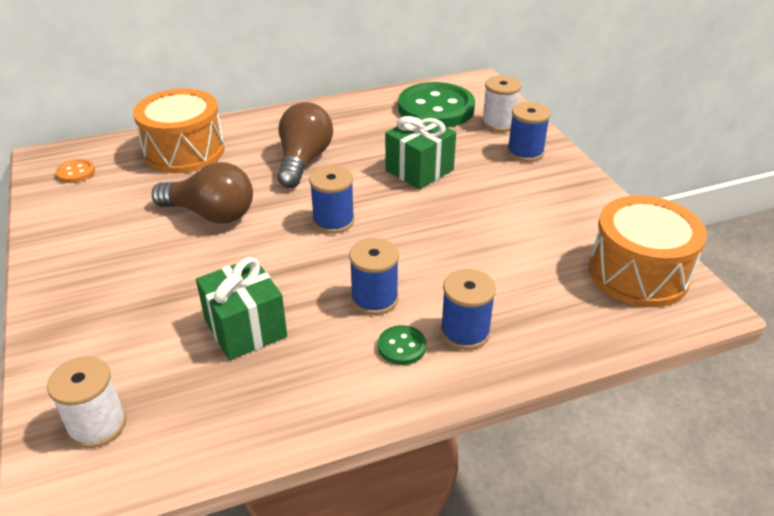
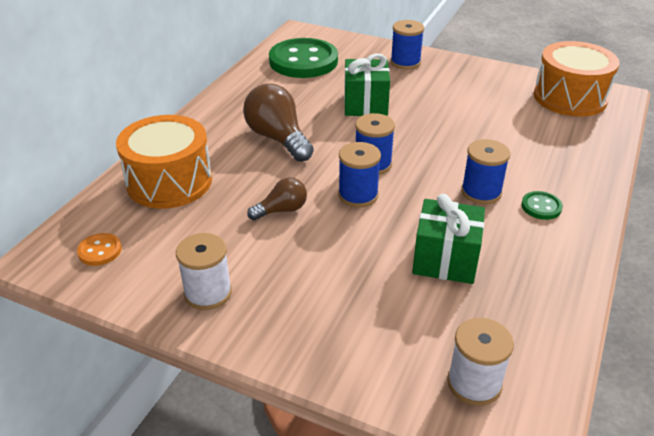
camera: 45 degrees left, 0 degrees up
(211, 214) = (281, 210): brown light bulb -> brown light bulb, size x0.57
(465, 332) = (554, 178): blue spool -> blue spool (358, 195)
(499, 123) = (359, 52): white spool -> white spool (208, 293)

